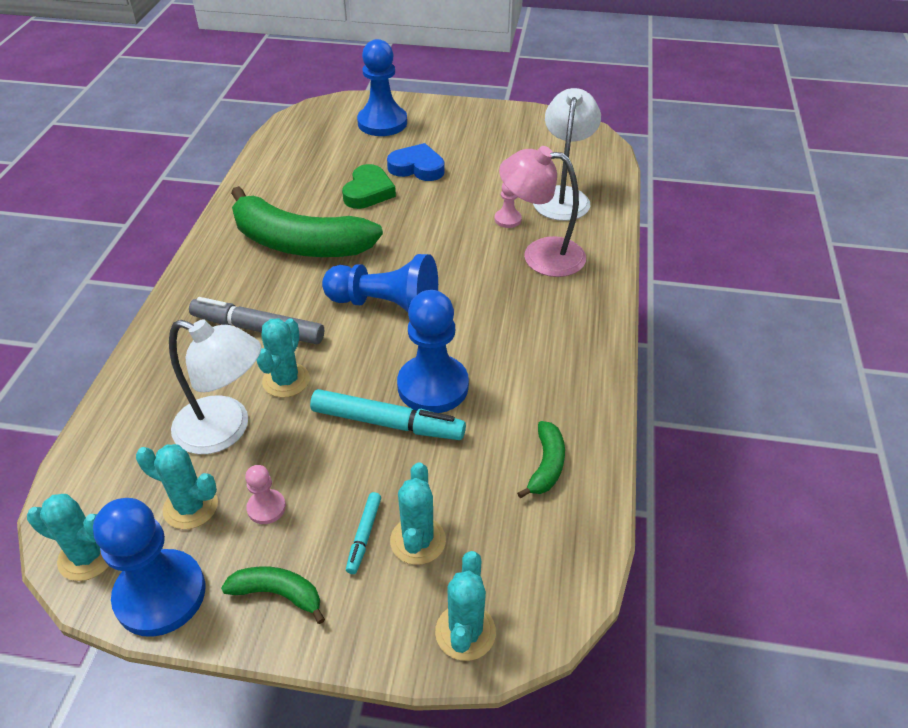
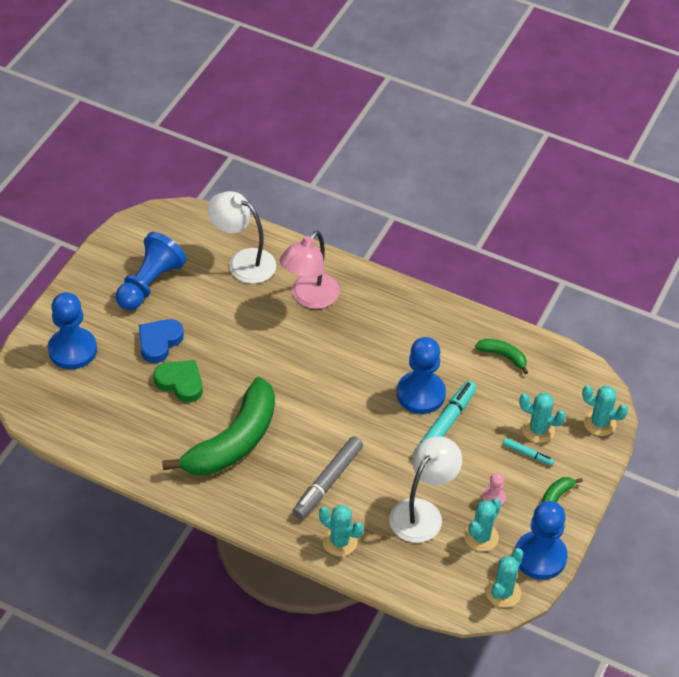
camera: 75 degrees left, 5 degrees up
(286, 380) = (387, 473): turquoise cactus -> turquoise cactus (339, 542)
(386, 306) = (331, 401): blue pawn -> blue pawn (150, 283)
(507, 219) = (258, 304): pink pawn -> none

